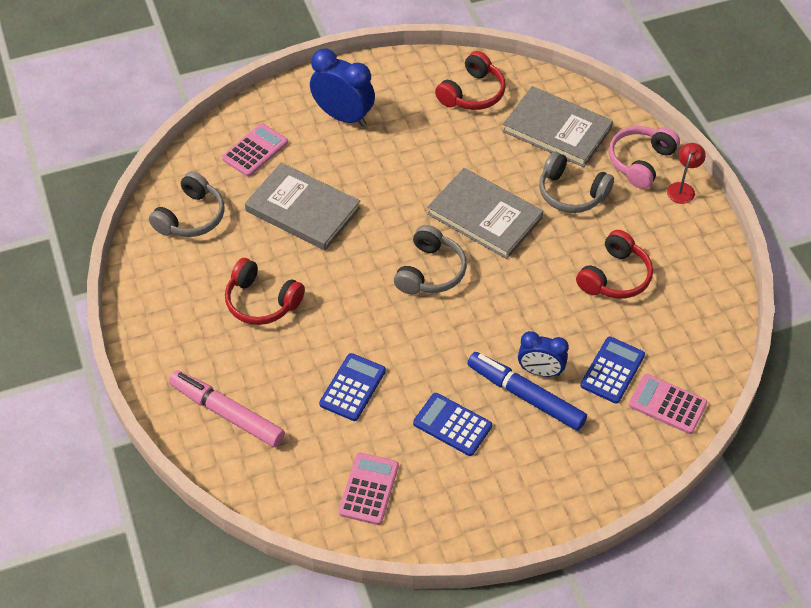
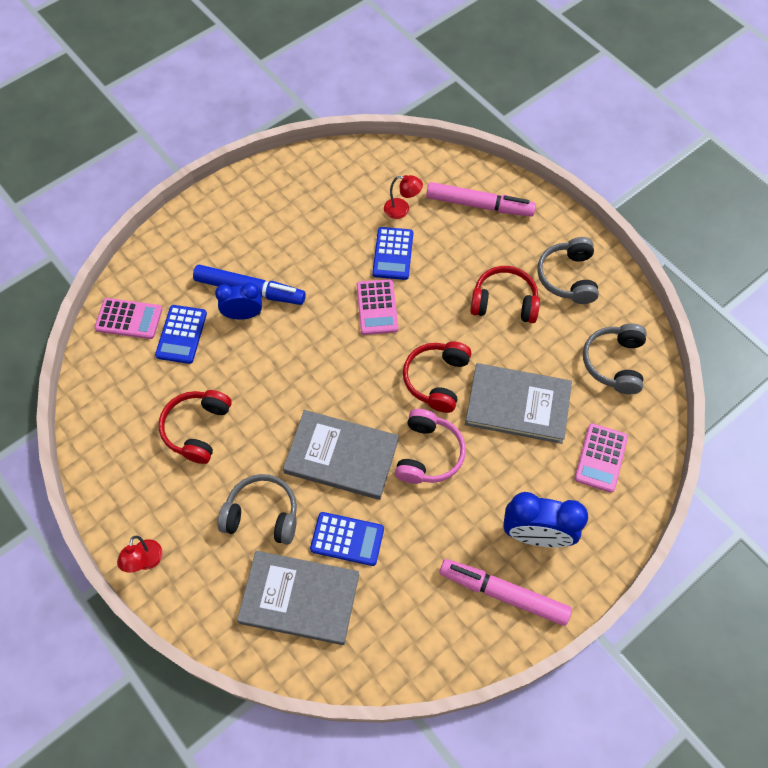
camera: 160 degrees right, 10 degrees up
(318, 436) = (402, 209): none -> red lamp
(368, 489) = (347, 185): pink calculator -> pink calculator (377, 307)
(391, 89) = (503, 593): none -> pink marker
(430, 271) = (371, 378): grey headphones -> grey headphones (568, 277)
(452, 425) = (302, 249): blue calculator -> blue calculator (347, 539)
(472, 93) = (410, 621): red headphones -> red headphones (436, 379)
(640, 162) = (197, 584): pink headphones -> pink headphones (428, 454)

